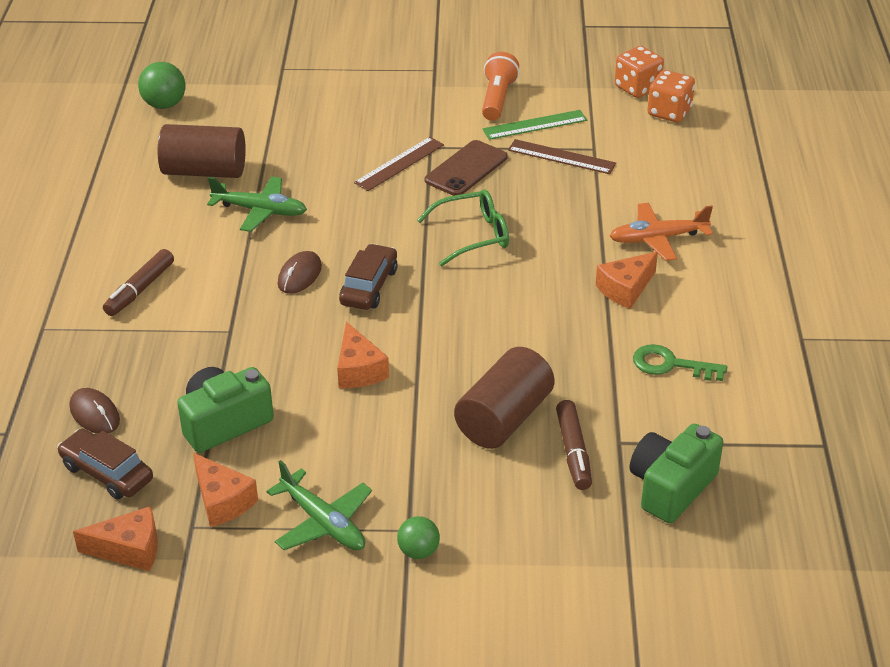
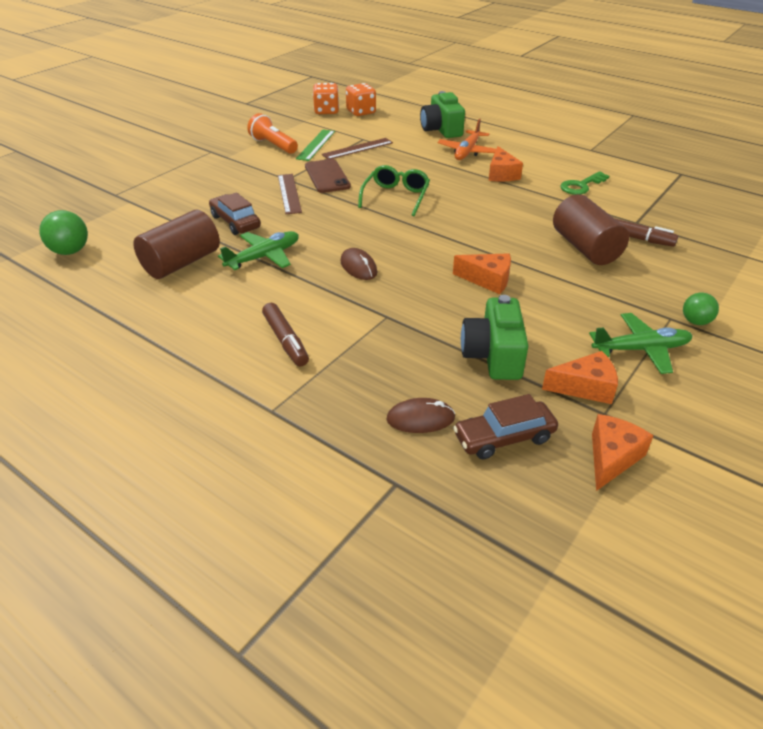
camera: 55 degrees left, 0 degrees up
(369, 286) = (403, 246): brown car -> brown car (235, 222)
(671, 487) = (687, 222): green camera -> green camera (441, 130)

